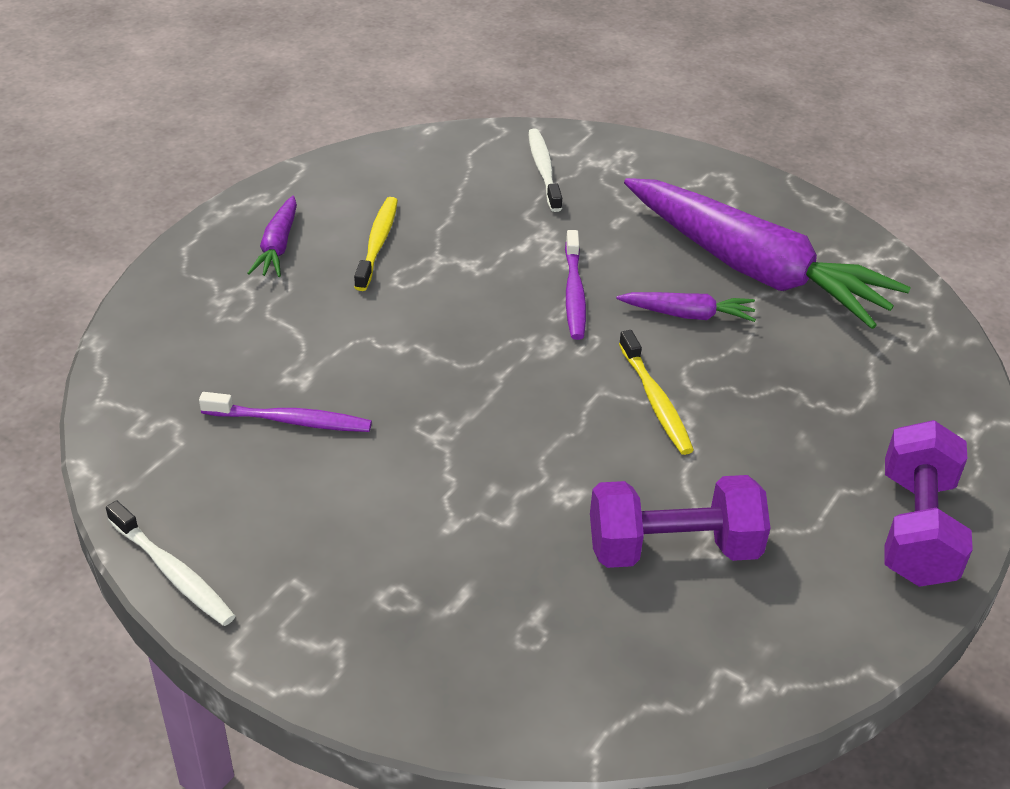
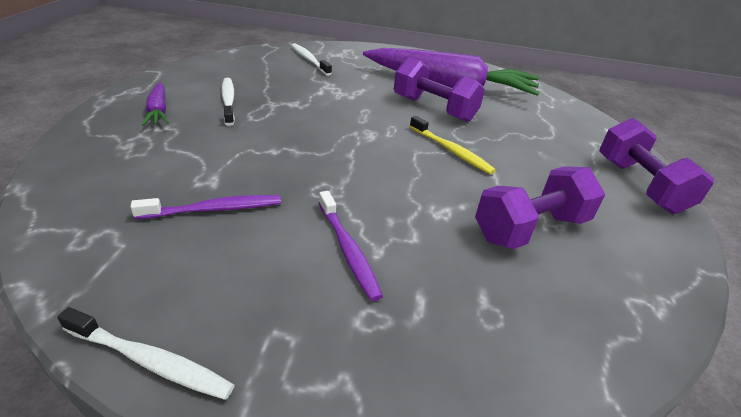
camera: 25 degrees left, 5 degrees down
(377, 243) = (228, 101): yellow toothbrush -> white toothbrush
(574, 293) = (365, 108): purple toothbrush -> purple toothbrush (348, 250)
(688, 315) = (434, 109): purple carrot -> purple dumbbell

